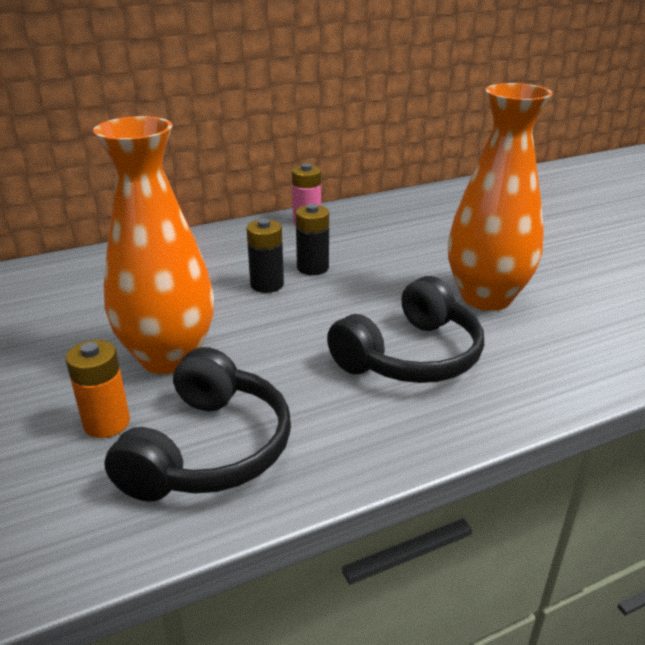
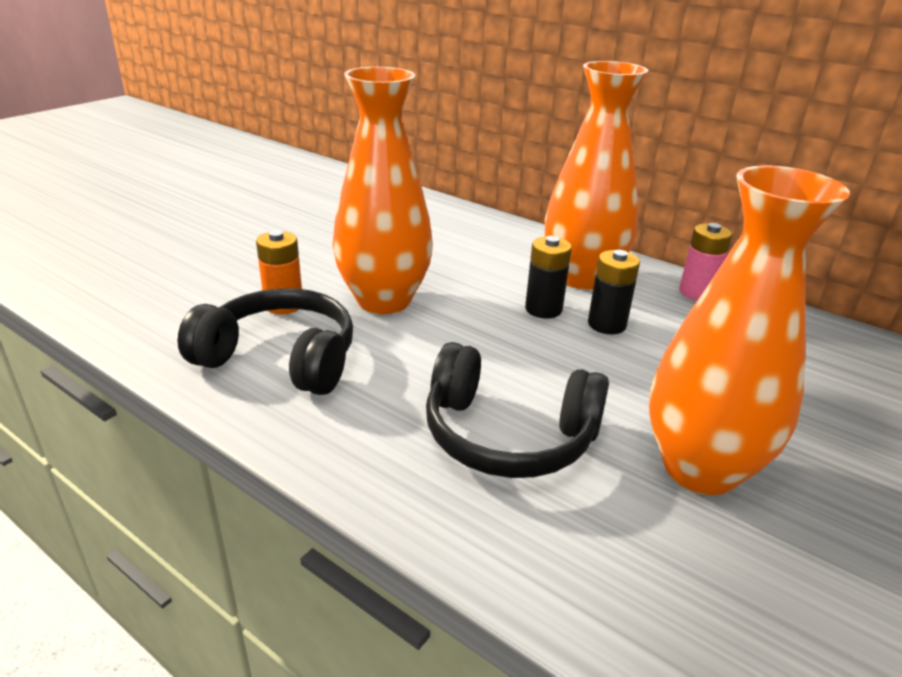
camera: 60 degrees right, 0 degrees up
(208, 449) = (280, 359): black headphones -> black headphones turned 150 degrees counterclockwise
(240, 253) = (582, 277): none -> orange vase

